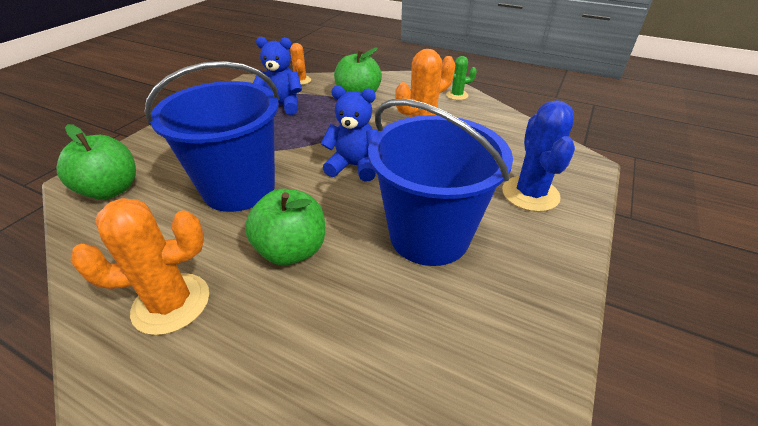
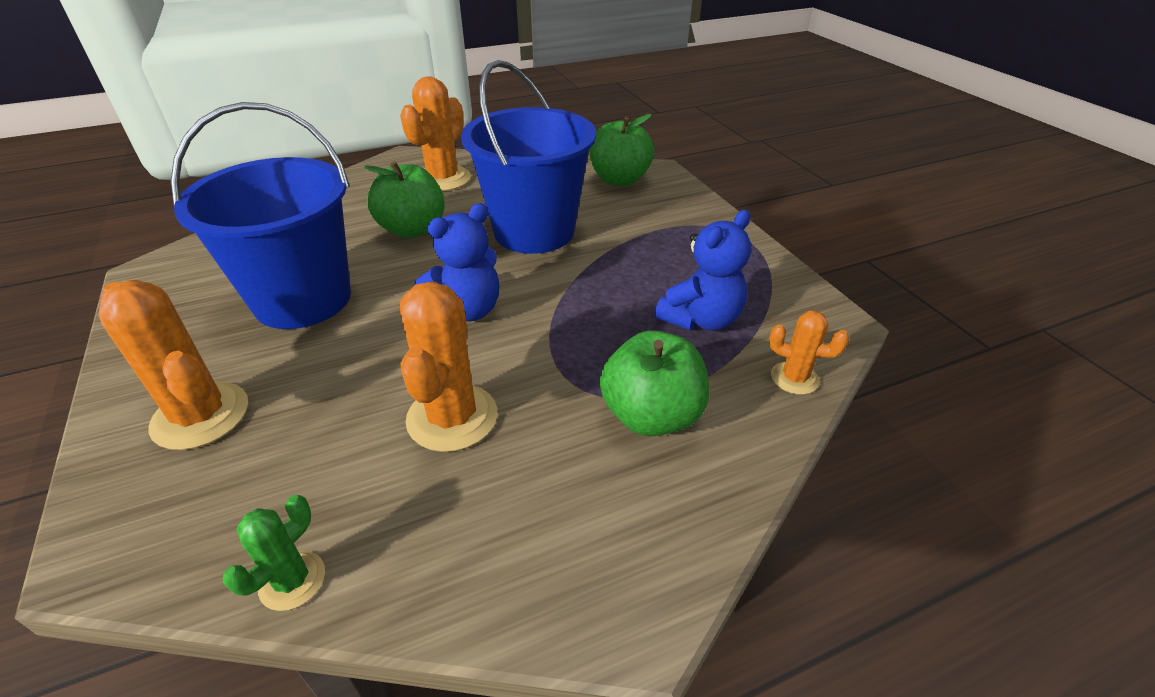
camera: 130 degrees right, 0 degrees up
(457, 95) = (497, 582): green cactus -> green cactus (292, 580)
(530, 194) = (200, 416): blue cactus -> orange cactus

